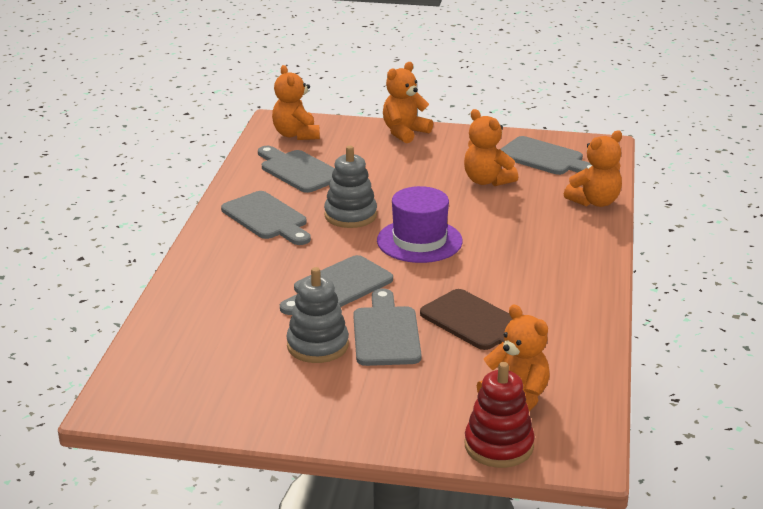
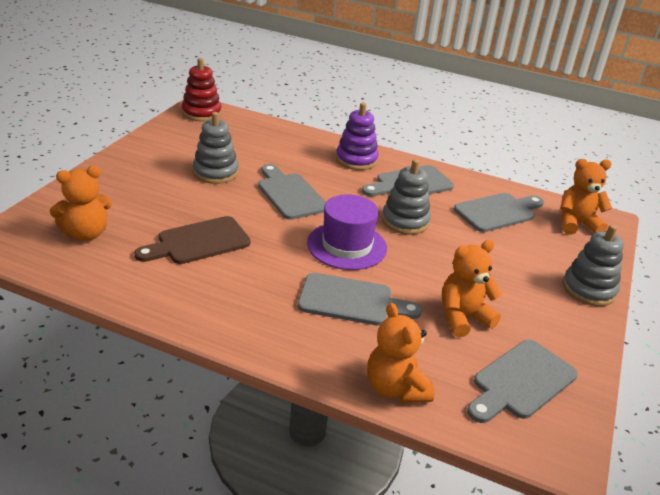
camera: 100 degrees right, 5 degrees up
(225, 256) = (356, 160): none -> purple stacking toy
(386, 333) = (213, 200): grey cutting board -> grey cutting board (351, 301)
(404, 132) = (588, 289): orange teddy bear -> grey stacking toy
(498, 446) = (43, 213): red stacking toy -> red stacking toy (201, 113)

